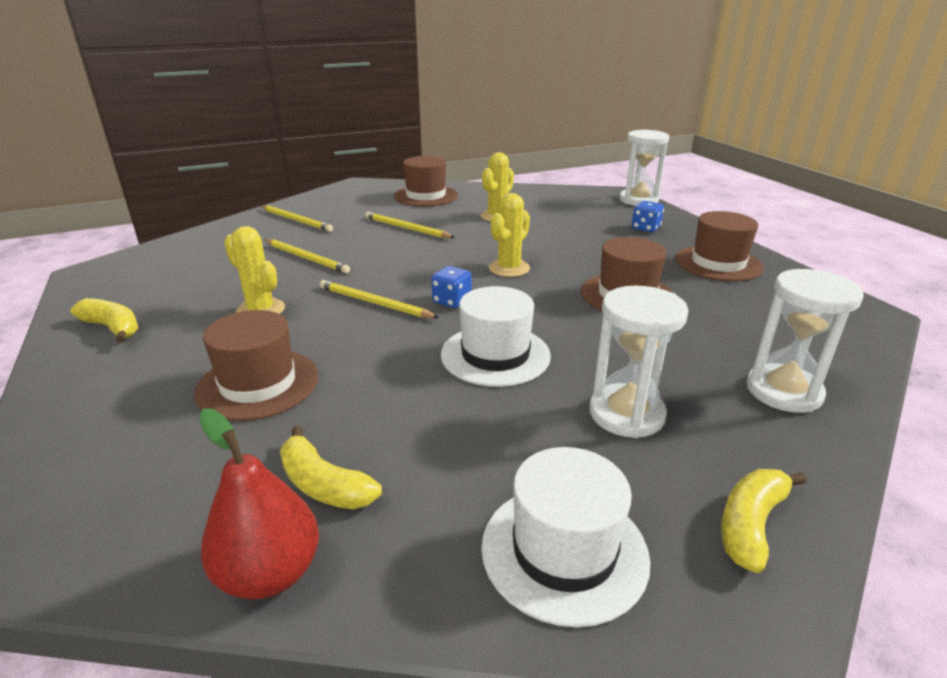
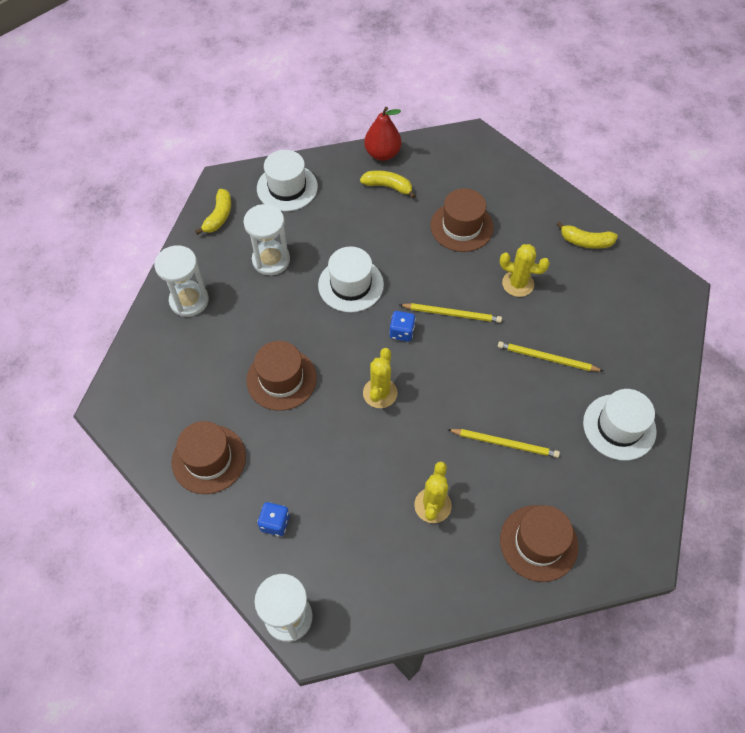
camera: 160 degrees right, 30 degrees up
(296, 220) = (619, 427): yellow pencil -> white hat

